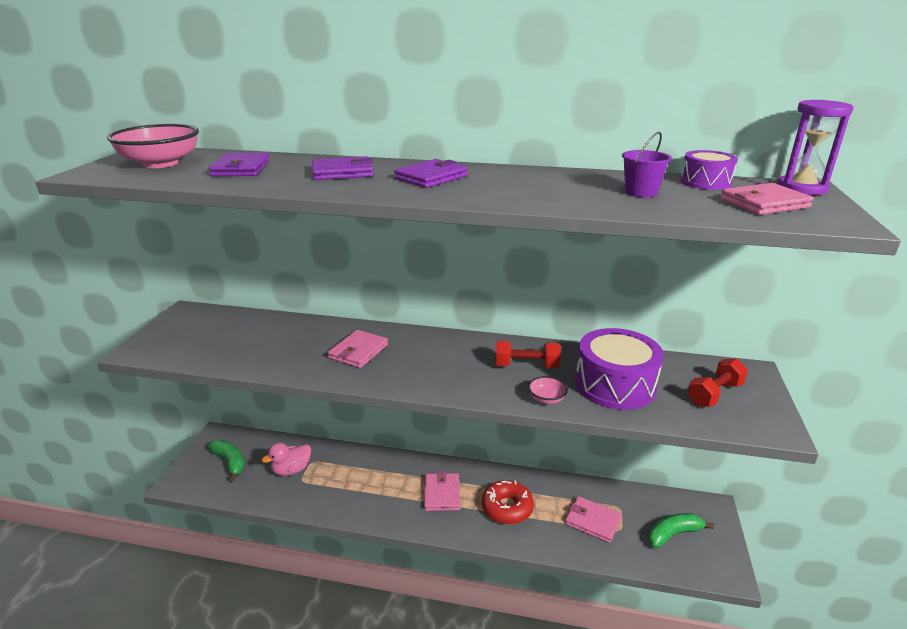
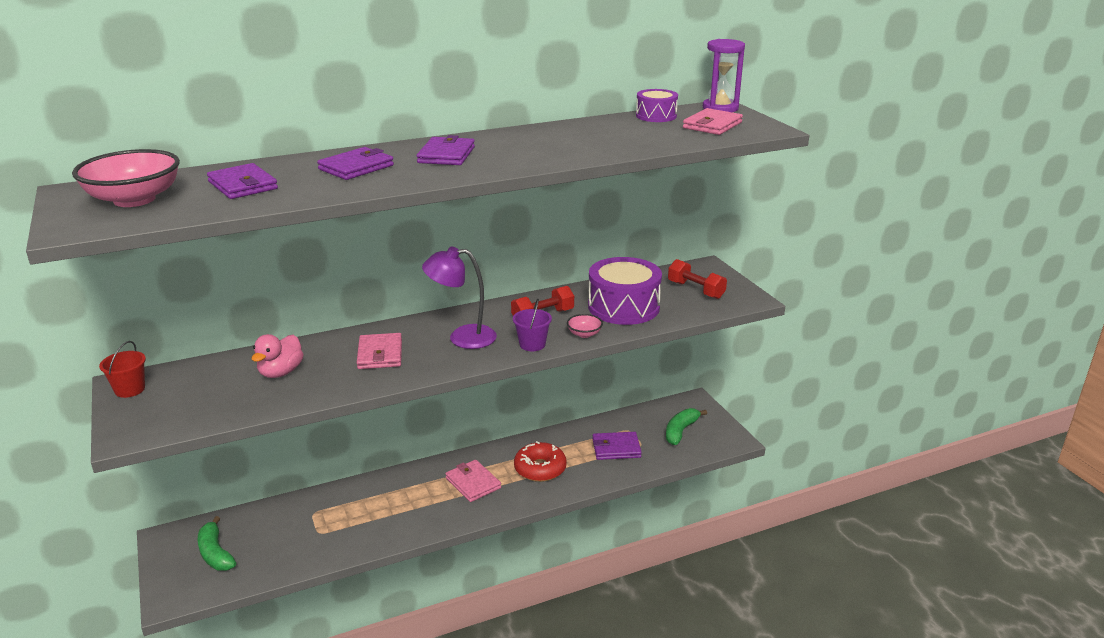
camera: 35 degrees left, 0 degrees up
(182, 317) = (130, 389): none -> red bucket
(230, 462) = (215, 553): green banana -> green banana turned 135 degrees counterclockwise
(291, 470) = (298, 529): pink duck -> pink duck (281, 372)
(436, 361) = (462, 337): none -> purple lamp
(592, 521) = (616, 448): pink wallet -> purple wallet
(640, 192) = (625, 133): purple bucket -> purple bucket (532, 344)
(714, 394) = (695, 290): red dumbbell -> red dumbbell turned 60 degrees counterclockwise

